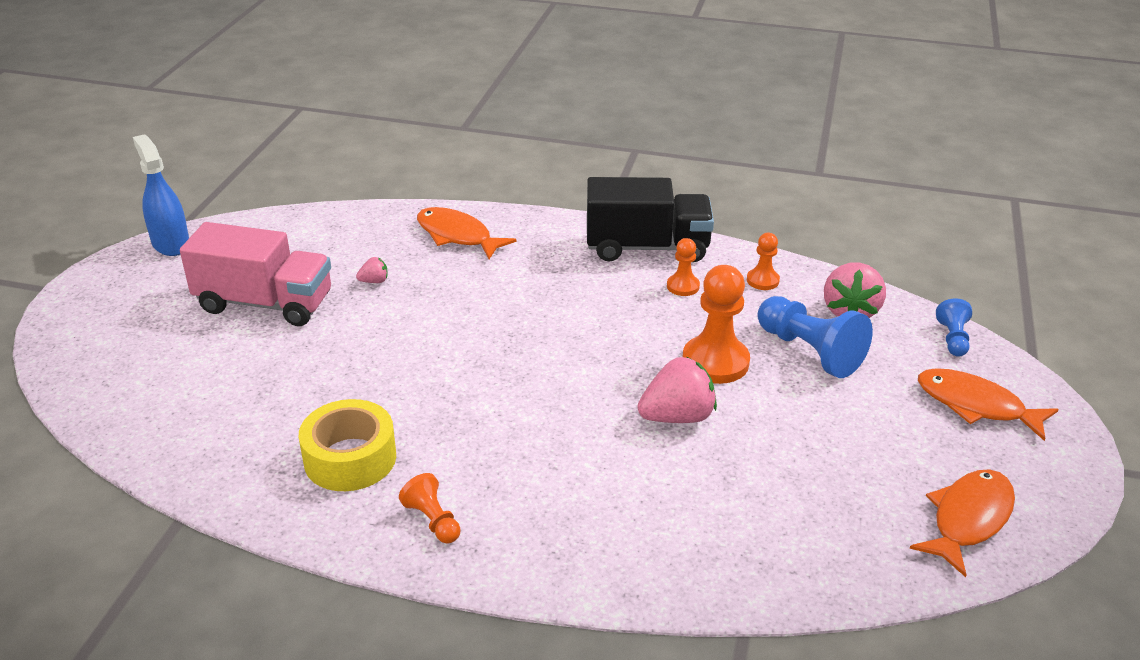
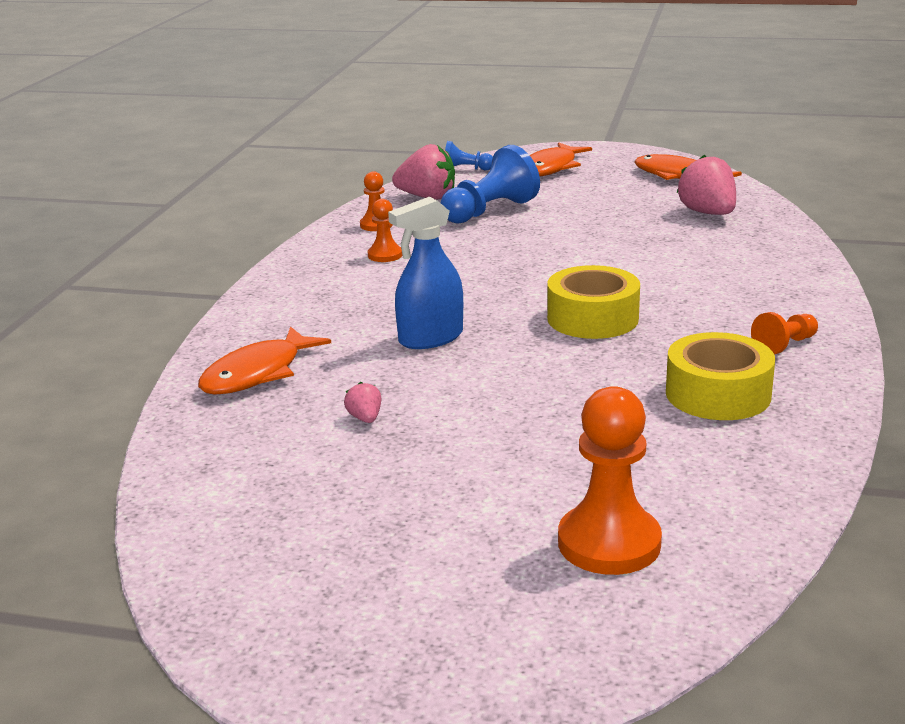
camera: 90 degrees left, 10 degrees down
(171, 243) = (226, 625): blue spray bottle -> blue spray bottle (430, 338)
(265, 303) = (419, 495): pink truck -> none
(520, 400) = (592, 318): none -> yellow tape
(647, 247) = (307, 271): black truck -> none
(677, 417) = (596, 255): pink strawberry -> pink strawberry (708, 213)
(715, 362) = (511, 242): orange pawn -> orange pawn (609, 543)

